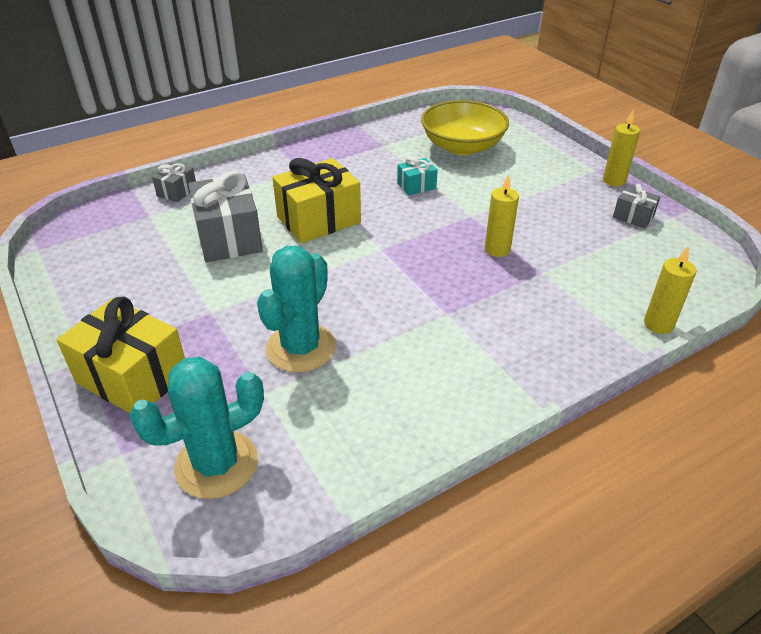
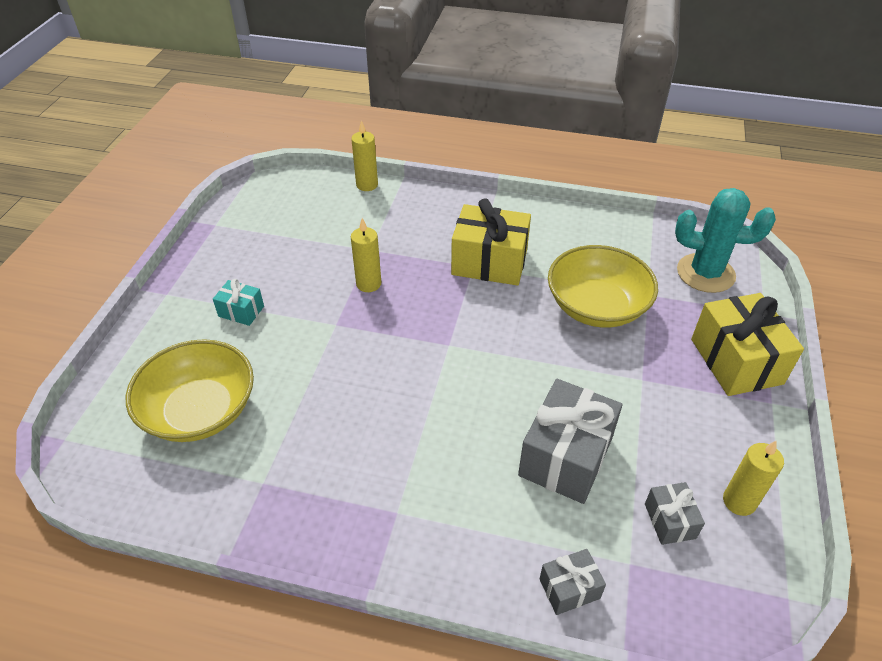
camera: 135 degrees left, 5 degrees up
(301, 348) = (596, 306): turquoise cactus -> yellow bowl
(318, 220) = (461, 416): yellow gift -> yellow gift (489, 262)
(416, 186) = (324, 391): turquoise gift -> turquoise gift (241, 311)
(614, 181) = (179, 275): yellow candle -> yellow candle (739, 501)
(633, 216) = (236, 241): grey gift -> grey gift (669, 521)

